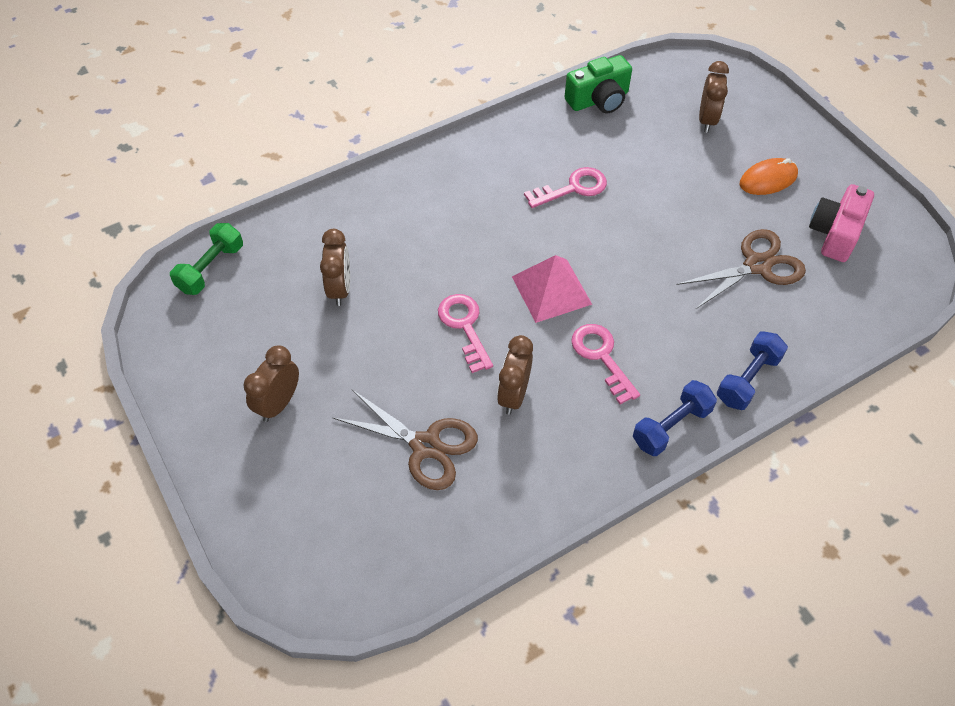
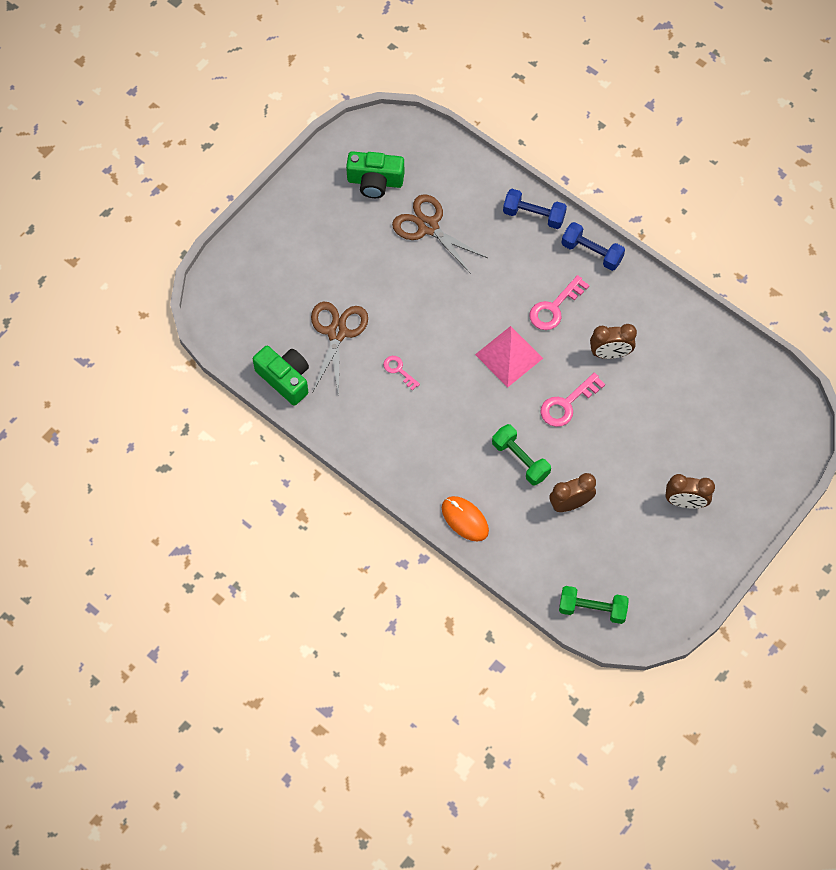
camera: 110 degrees left, 10 degrees up
(416, 260) = (520, 459): none -> green dumbbell
(425, 446) = (673, 395): brown scissors -> brown scissors (337, 332)
(572, 188) = (399, 370): pink key -> pink key, size x0.60
(707, 120) = (280, 290): brown clock -> none
(768, 179) = (334, 234): orange mouse -> orange mouse (465, 519)
(835, 233) = (375, 181): pink camera -> green camera

